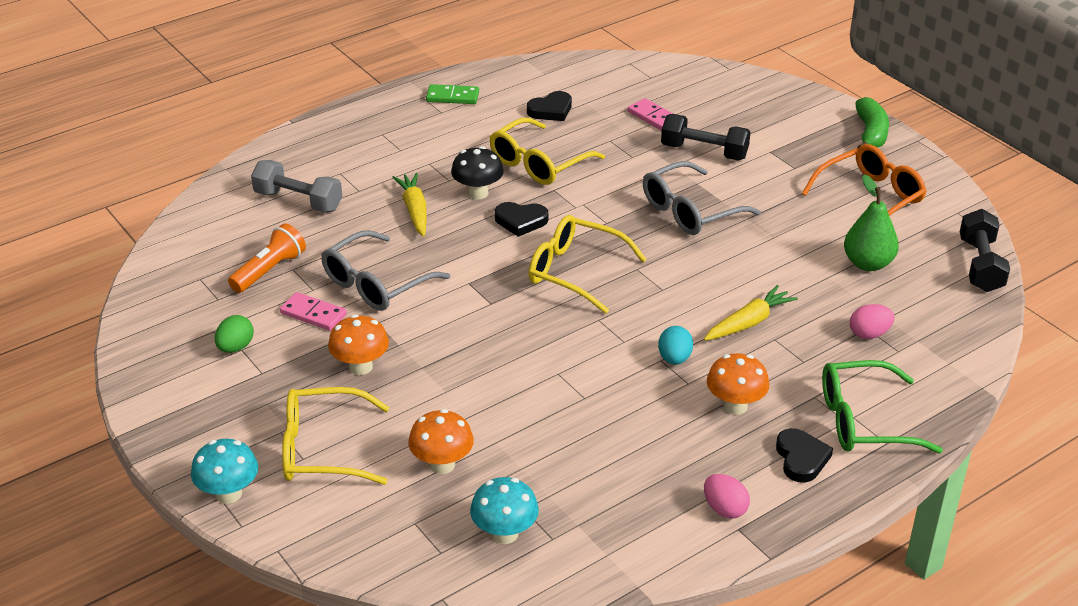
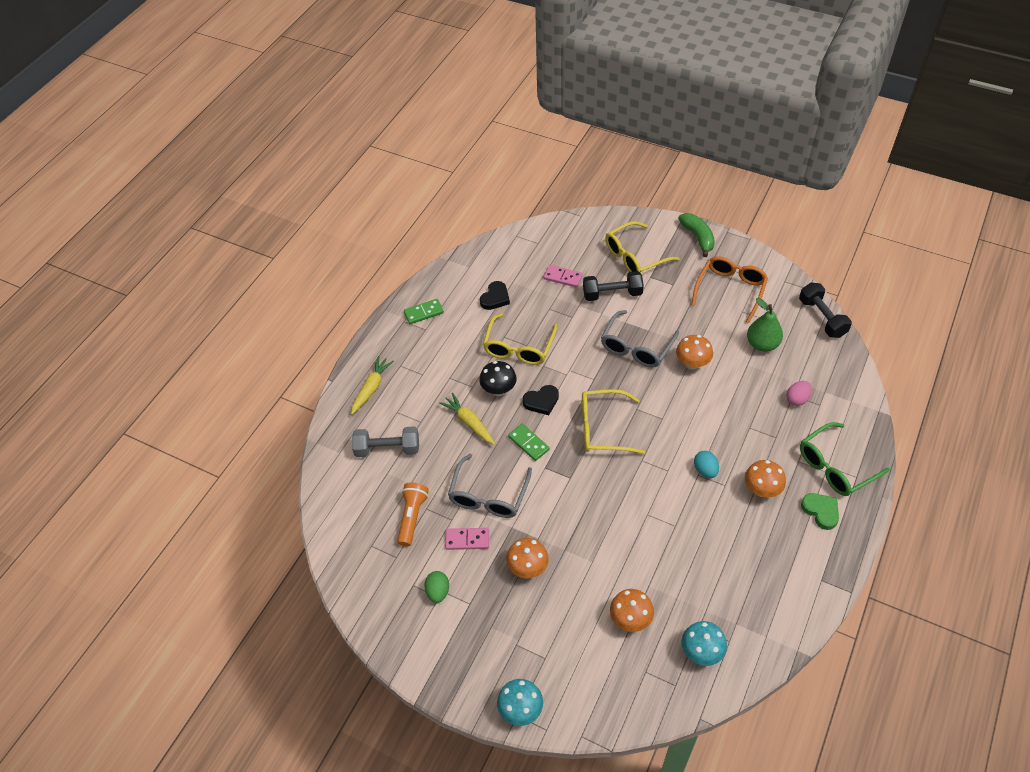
camera: 25 degrees left, 15 degrees up
(322, 449) = (552, 645): yellow glasses -> yellow glasses (634, 256)
(469, 253) = (528, 443): none -> green domino
(724, 509) = (805, 569): pink egg -> none
(749, 322) = (727, 421): yellow carrot -> yellow carrot (371, 388)
(751, 250) = (692, 363): none -> orange mushroom
(801, 458) = (821, 511): black heart -> green heart

